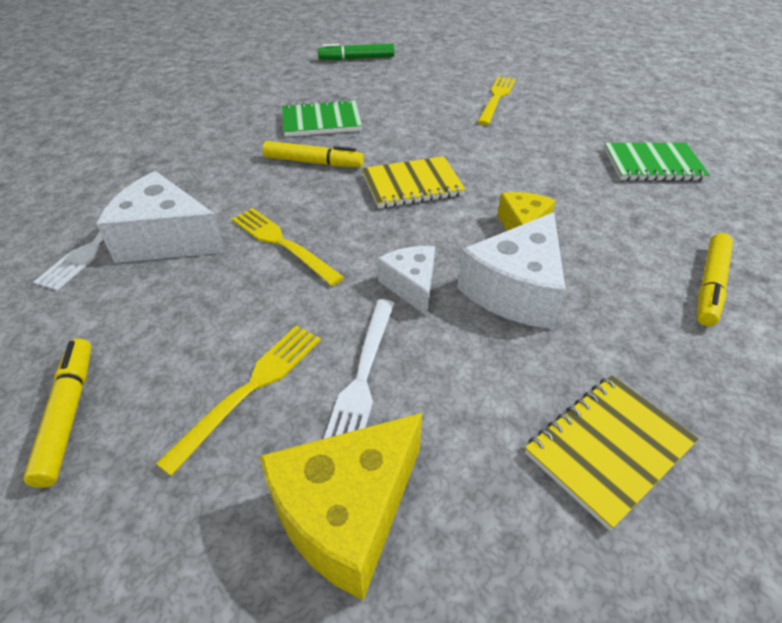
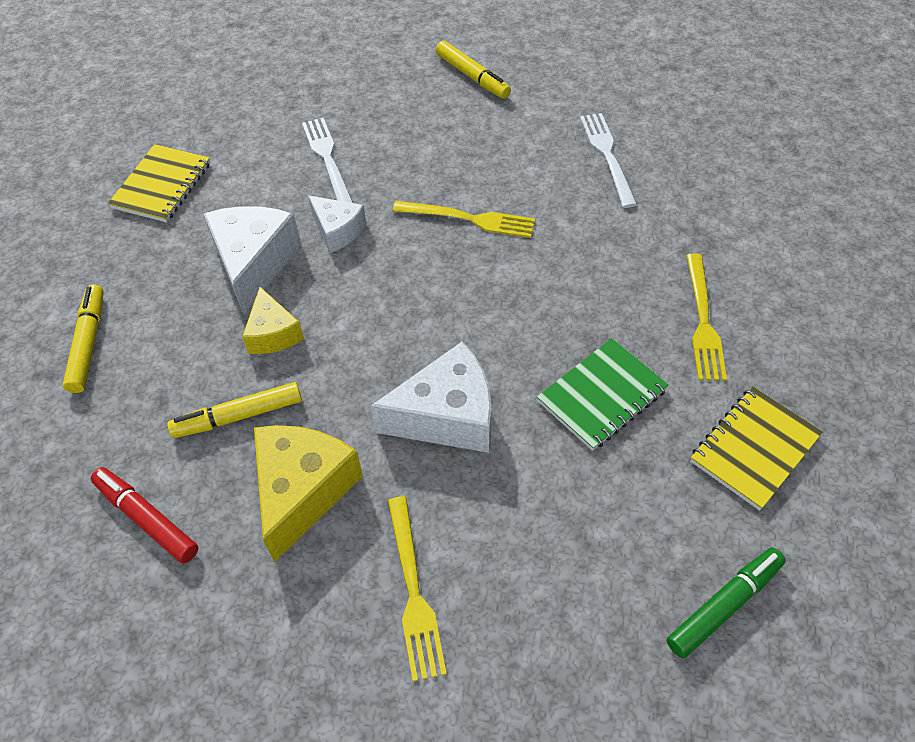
camera: 150 degrees right, 10 degrees up
(166, 239) = (562, 181): white cheese -> white cheese (447, 416)
(251, 389) = (388, 126): yellow fork -> yellow fork (703, 321)
(313, 162) = (538, 321): yellow marker -> yellow marker (238, 416)
(346, 513) = (291, 105): yellow cheese -> yellow cheese (303, 491)
(412, 185) = (411, 338): yellow notebook -> yellow notebook (754, 449)
(652, 165) = (147, 518): green notebook -> red marker

